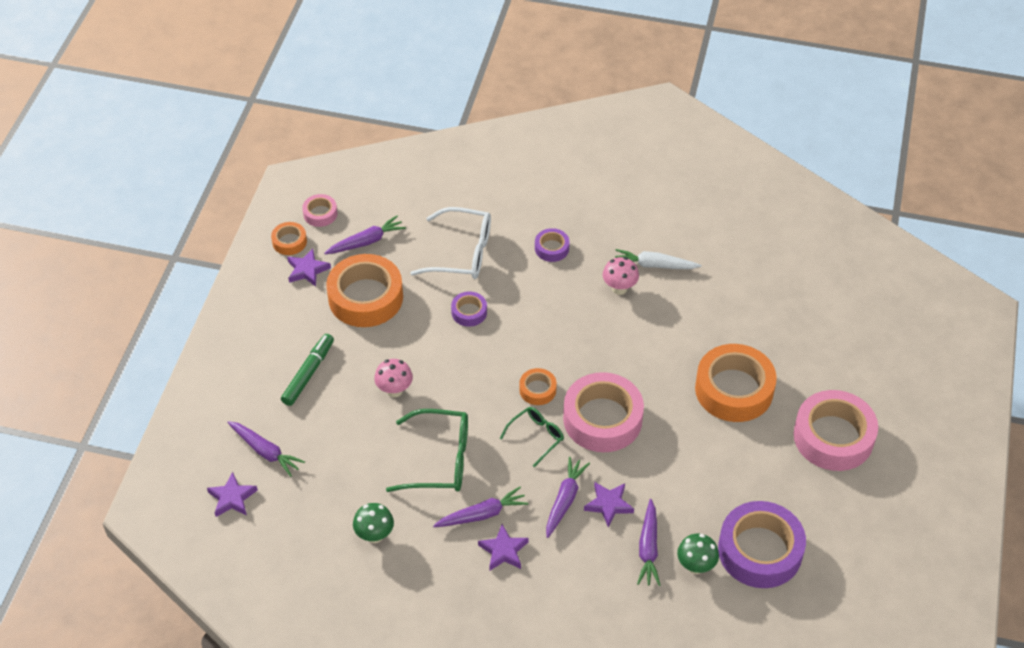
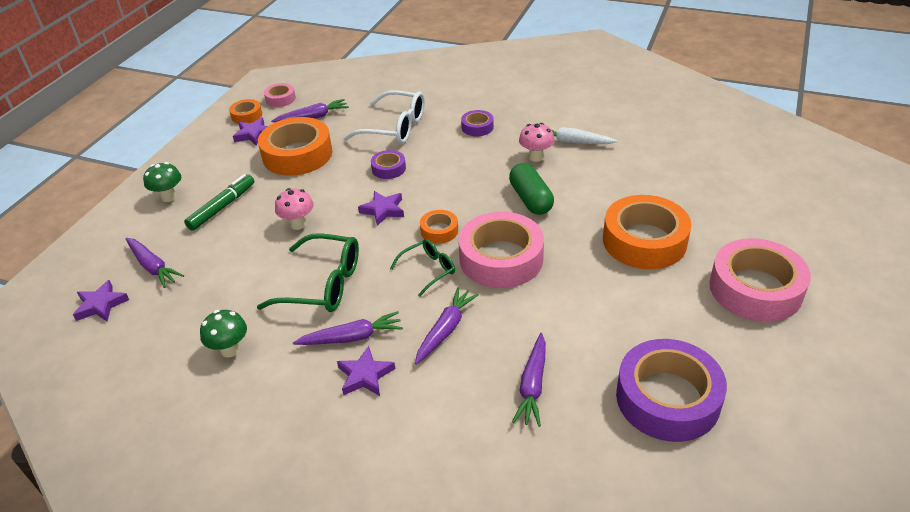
camera: 10 degrees right, 10 degrees down
(608, 504) = (493, 337): purple star -> purple star (383, 210)
(621, 345) = (530, 199): none -> green capsule
(695, 566) = (587, 409): green mushroom -> green mushroom (169, 197)

